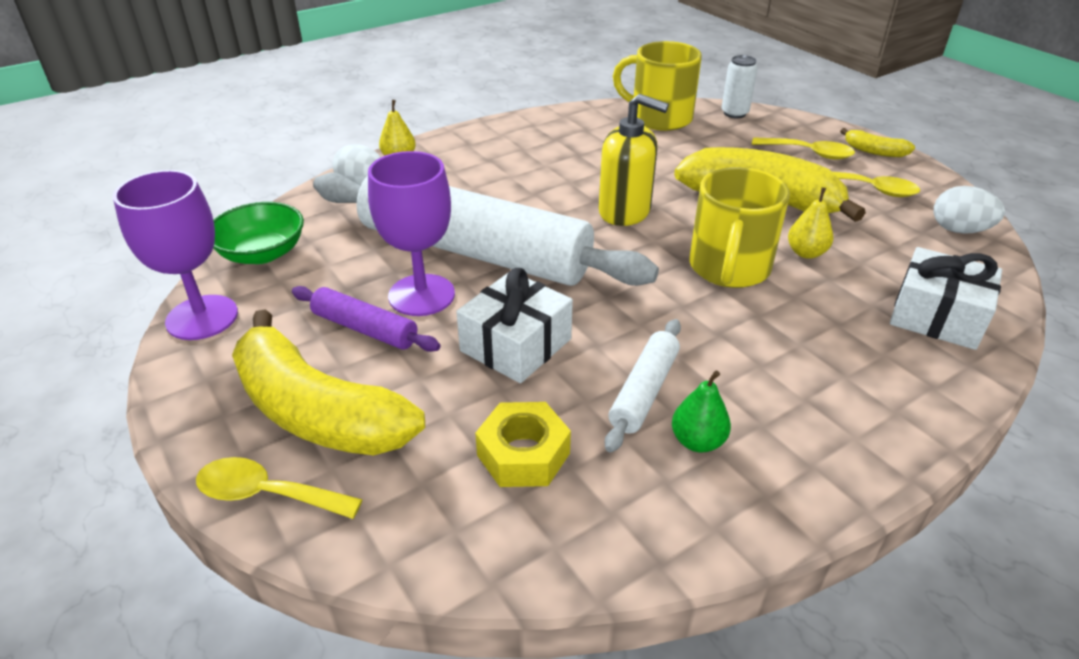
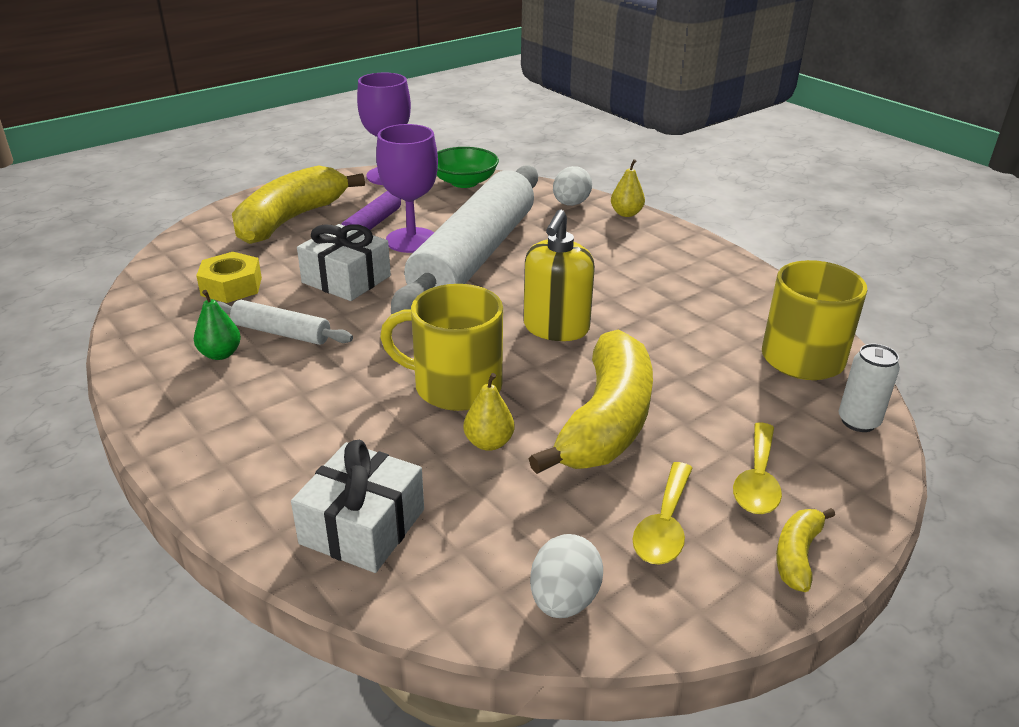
camera: 85 degrees right, 5 degrees down
(267, 494) = (227, 215): yellow spoon -> none

